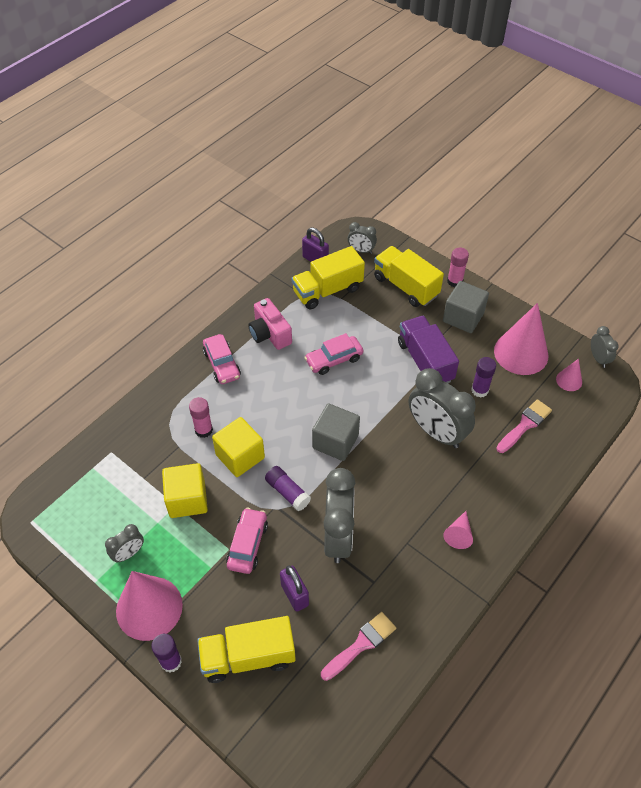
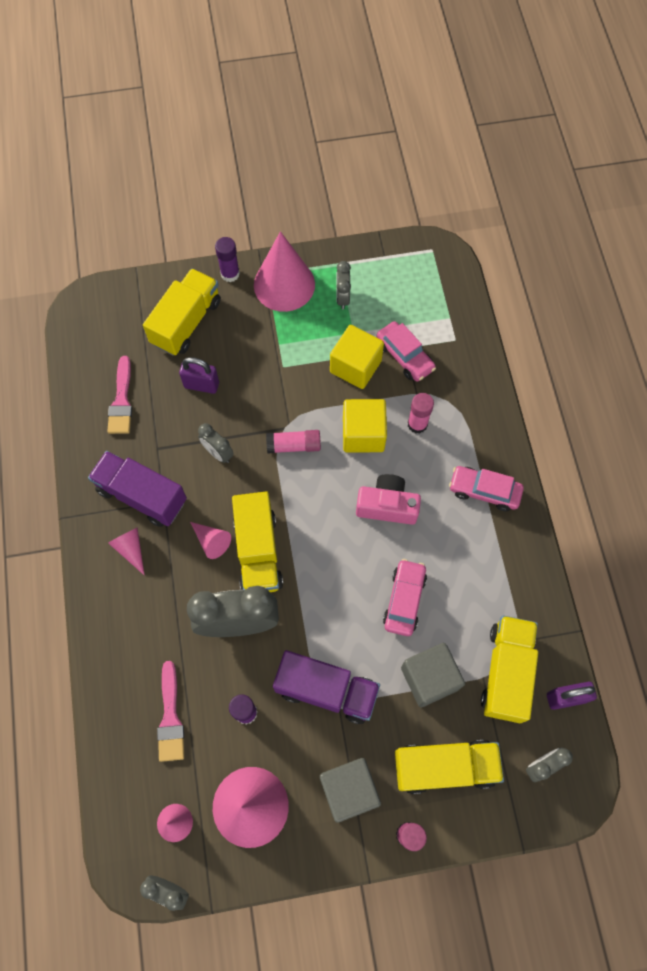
camera: 130 degrees right, 15 degrees up
(247, 545) = (274, 382): pink car -> pink car (405, 356)
(270, 334) = (489, 564): pink camera -> pink camera (387, 506)
(287, 492) = (294, 445): purple glue stick -> pink glue stick
(335, 442) = (309, 524): grey cube -> grey cube (429, 678)
(338, 537) = (218, 453): grey clock -> grey clock, size x0.49
(382, 456) = (258, 551): none -> yellow truck
(403, 488) = (212, 541): none -> pink cone
(417, 560) = (142, 495): none -> purple truck

